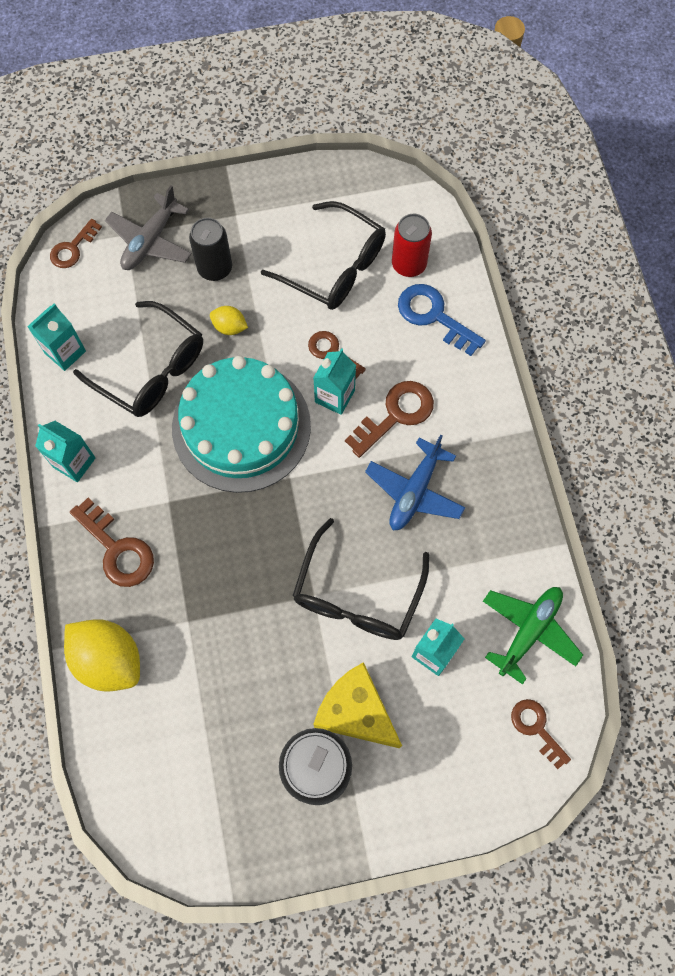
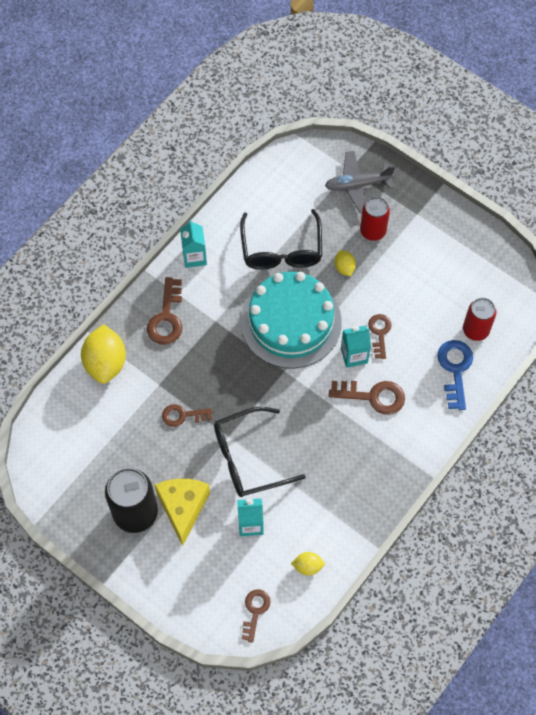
camera: 50 degrees right, 5 degrees down
(65, 352) = (252, 199): turquoise carton -> none
(72, 248) = (315, 151): brown key -> brown key (182, 415)
(215, 268) = (373, 231): black can -> red can
(333, 267) = (434, 291): black glasses -> none
(414, 491) = (336, 442): blue plane -> none
(529, 631) = (307, 566): green plane -> yellow lemon

